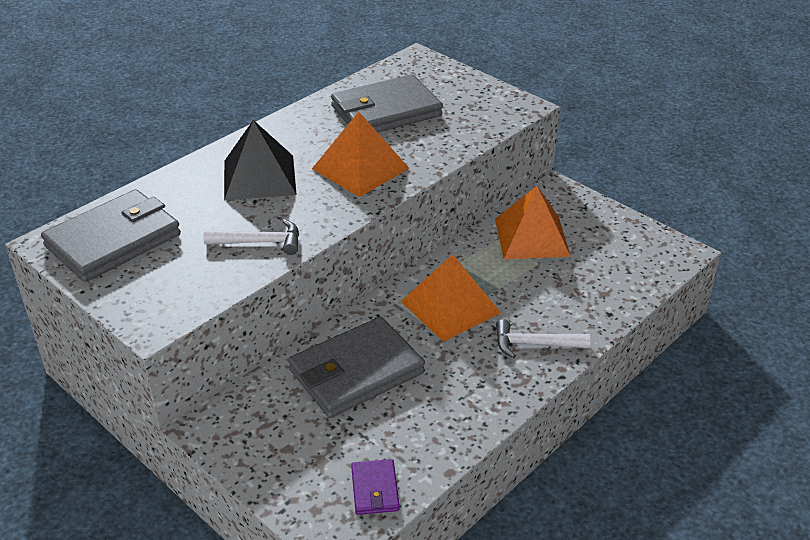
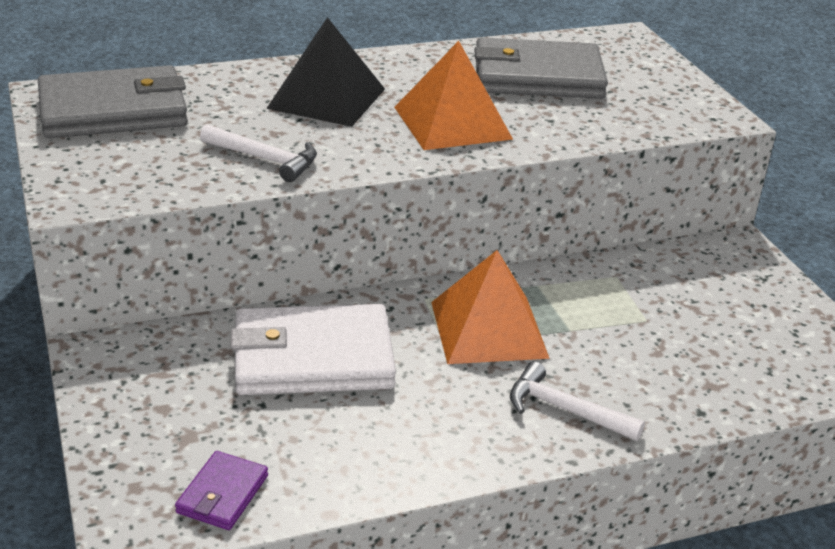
camera: 25 degrees right, 5 degrees down
(356, 372) = (312, 357): grey wallet -> white wallet
(532, 237) = (661, 288): orange pyramid -> none

